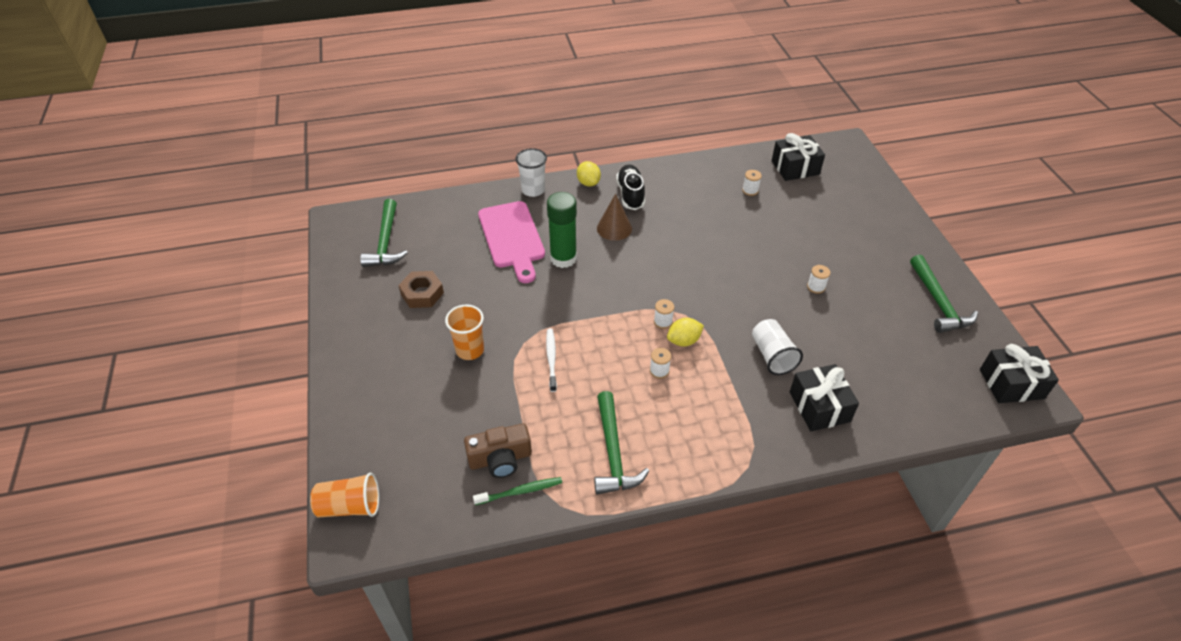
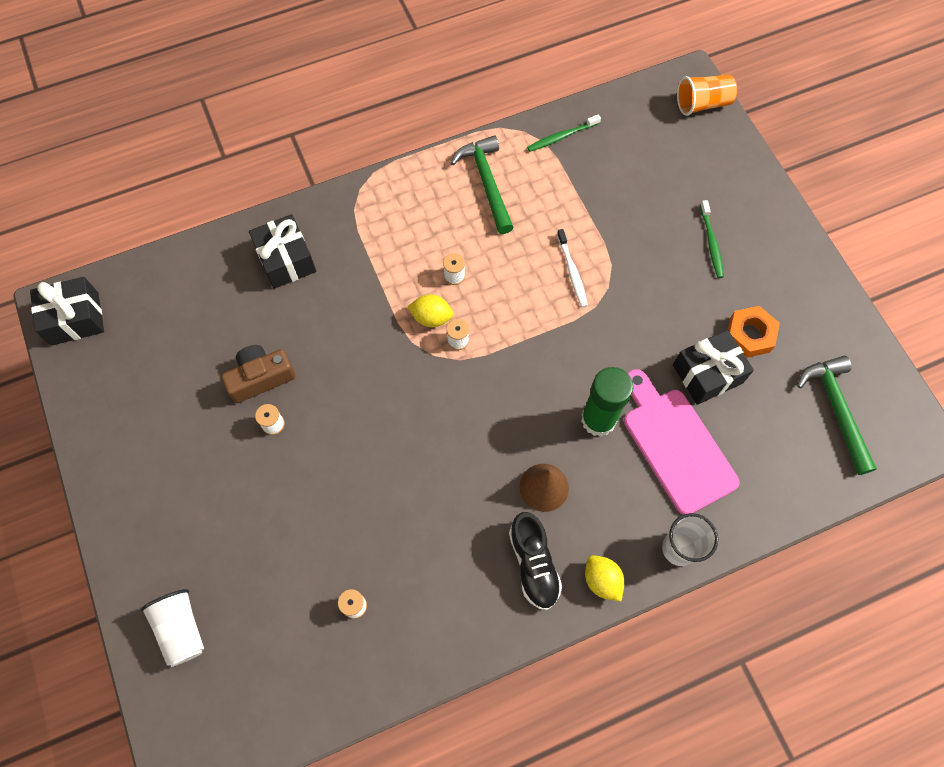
camera: 170 degrees right, 20 degrees up
(416, 364) = (711, 243): none -> green toothbrush
(422, 293) = (749, 335): brown nut -> orange nut
(470, 350) = (663, 269): orange cup -> none
(500, 459) = (589, 161): brown camera -> brown camera (261, 378)
(683, 341) = (431, 317): yellow lemon -> yellow lemon turned 45 degrees clockwise
(772, 356) = (332, 313): white cup -> white cup (181, 629)
(795, 168) = (280, 679): black gift -> black gift (707, 374)
(938, 302) = (123, 423): green hammer -> none

